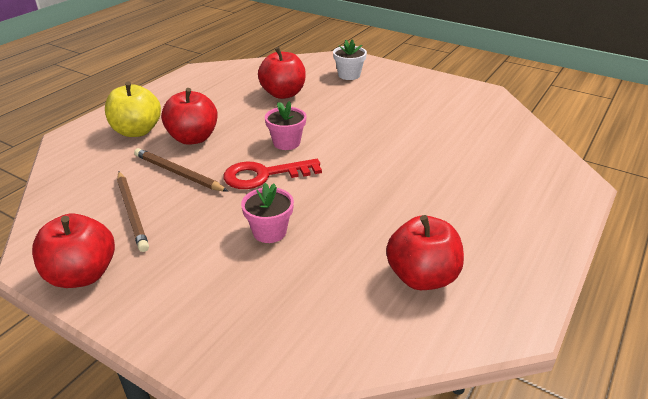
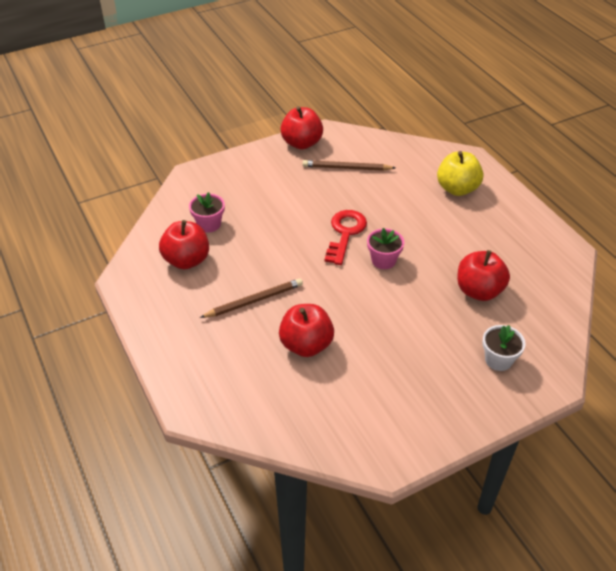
camera: 120 degrees right, 10 degrees up
(178, 173) = (378, 195): brown pencil -> brown pencil (254, 301)
(193, 138) = (426, 213): red apple -> red apple (306, 345)
(269, 232) = (280, 215): pink flower pot -> pink flower pot (209, 224)

